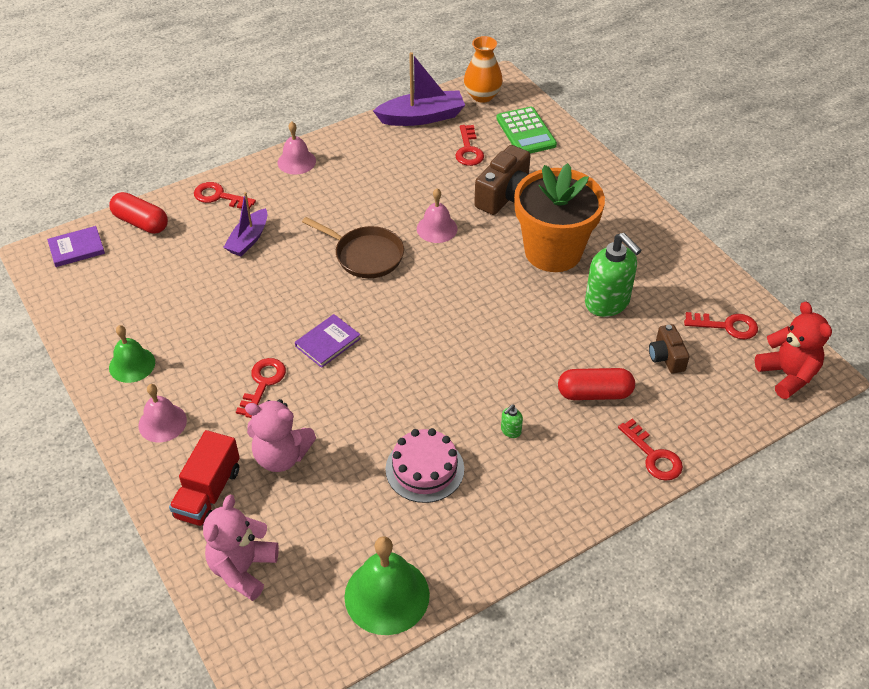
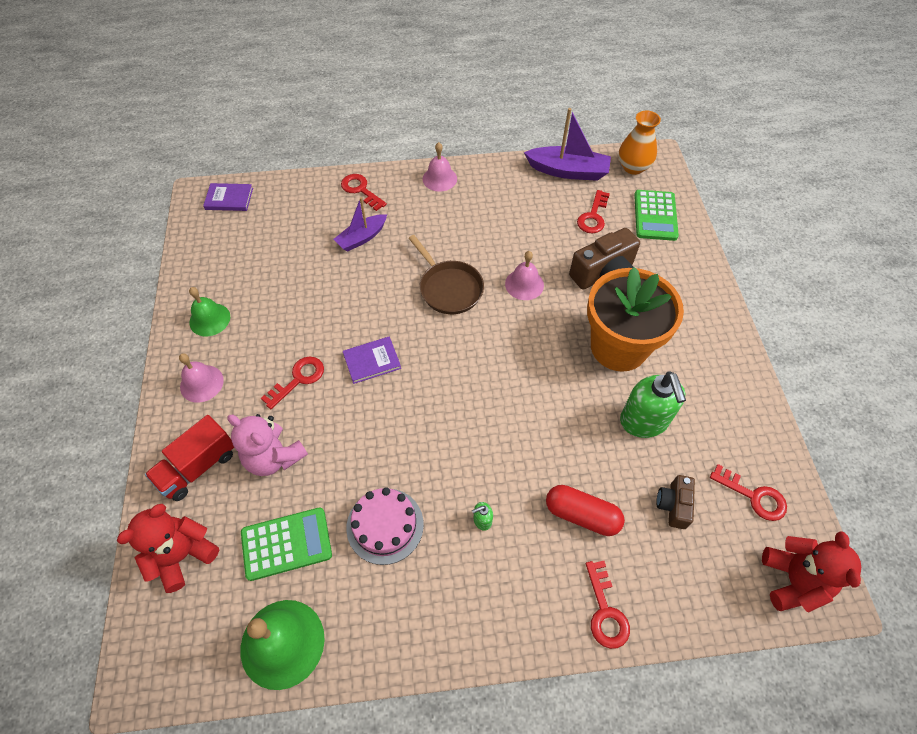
camera: 25 degrees right, 10 degrees up
(141, 222) = (288, 193): red capsule -> none
(243, 569) = (183, 555): pink teddy bear -> red teddy bear
(340, 519) = (286, 544): none -> green calculator

